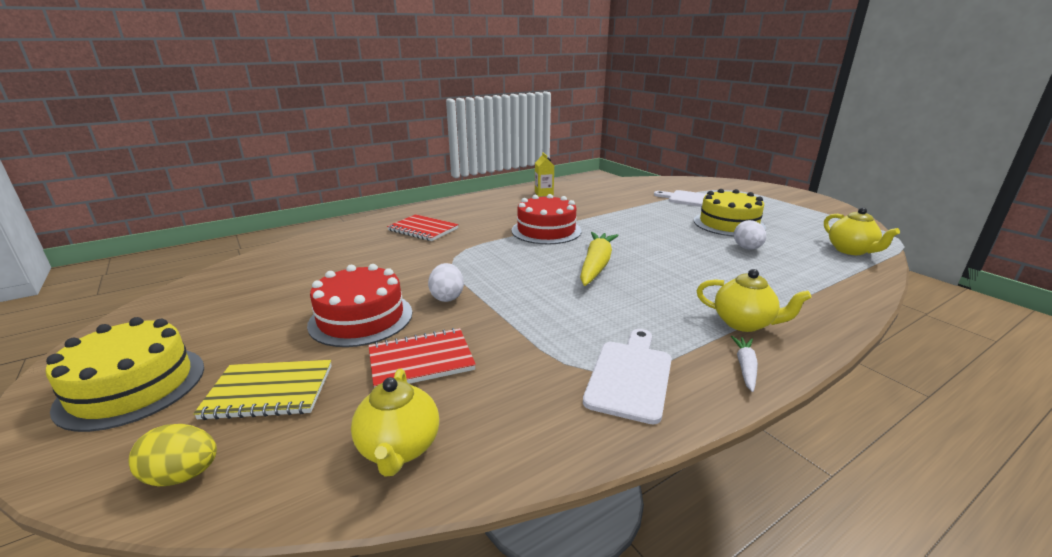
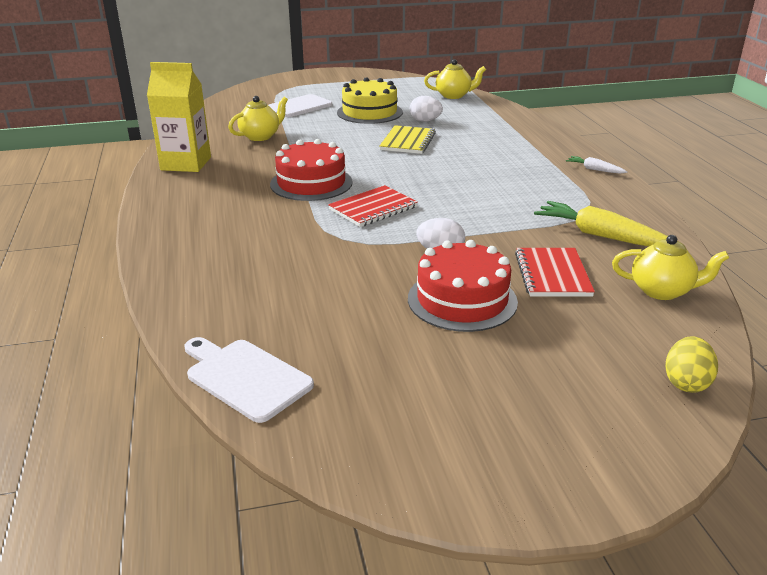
camera: 70 degrees left, 5 degrees up
(132, 386) = (551, 437): yellow cake -> none
(269, 391) = (581, 349): yellow notebook -> yellow notebook (407, 142)
(423, 229) = (235, 248): red notebook -> red notebook (373, 208)
(544, 193) = (186, 163): yellow carton -> yellow carton, size x1.85
(596, 265) = (416, 178): yellow carrot -> yellow carrot (601, 236)
(630, 376) = (596, 203): white cutting board -> white cutting board (245, 377)
(744, 323) = (542, 155): yellow teapot -> yellow teapot (260, 136)

